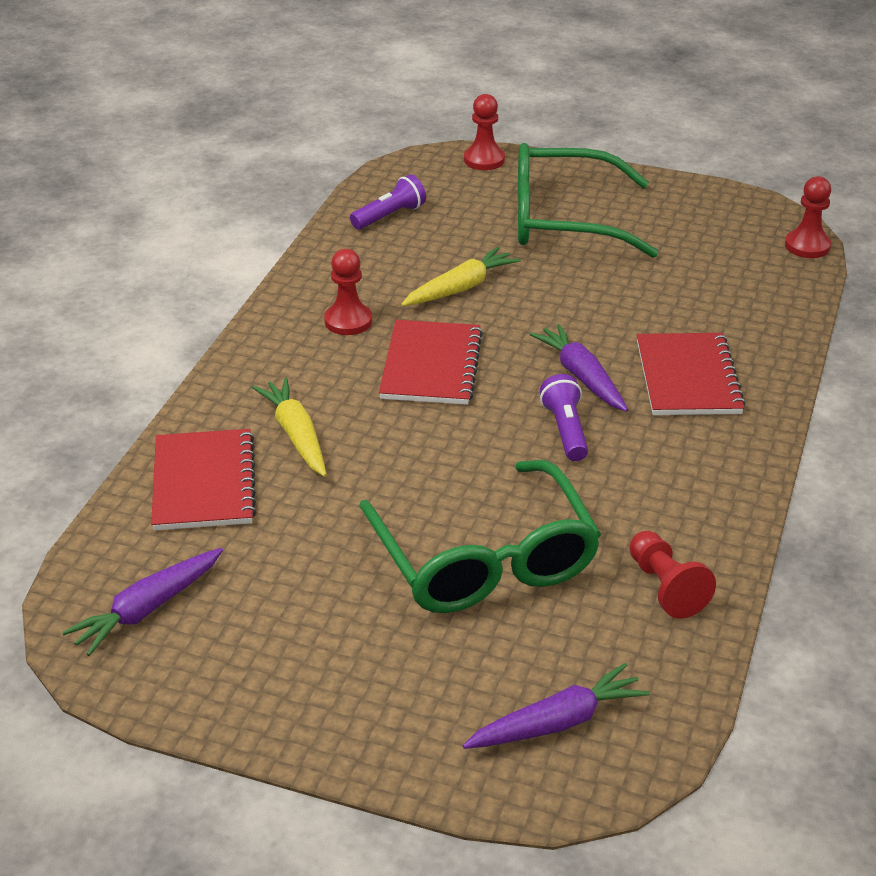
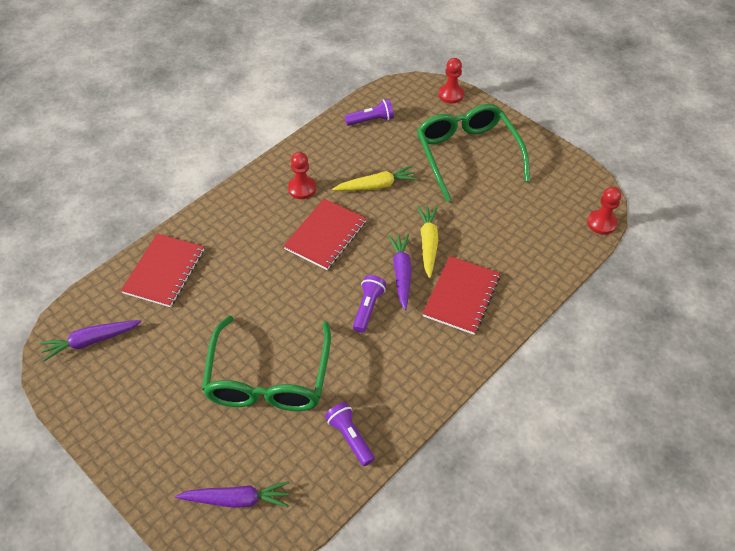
camera: 25 degrees right, 15 degrees up
(296, 435) = (227, 257): yellow carrot -> yellow carrot (428, 243)
(564, 220) = (467, 155): green glasses -> green glasses turned 45 degrees clockwise
(665, 587) = (350, 437): red pawn -> purple flashlight

